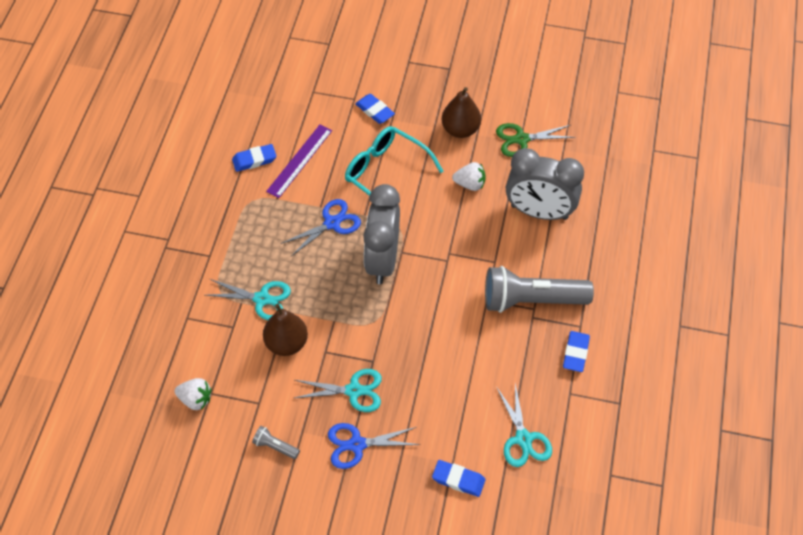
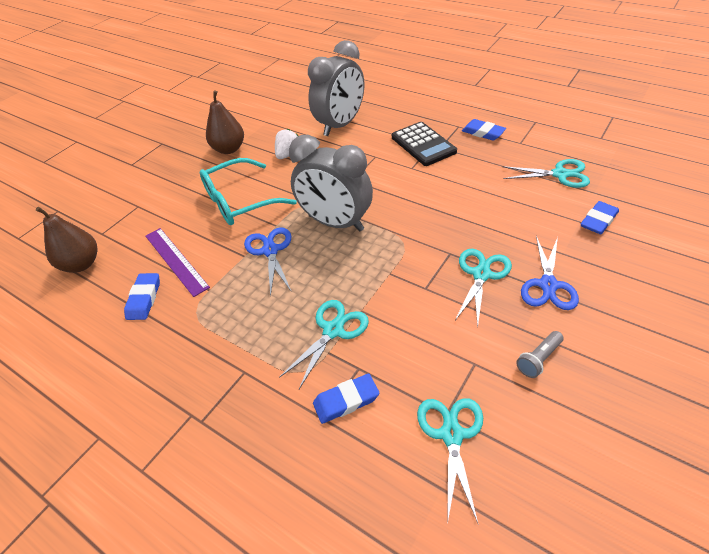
camera: 65 degrees left, 10 degrees down
(195, 399) = (451, 434): white strawberry -> turquoise scissors
(286, 343) = (402, 319): brown pear -> brown pear (81, 264)
(375, 111) = (164, 195): blue eraser -> blue eraser (346, 401)
(521, 139) = (265, 120): green scissors -> none
(531, 300) = (423, 144): grey flashlight -> black calculator

